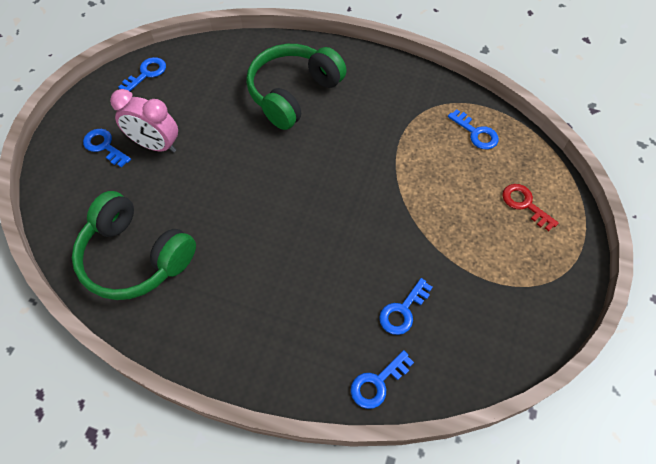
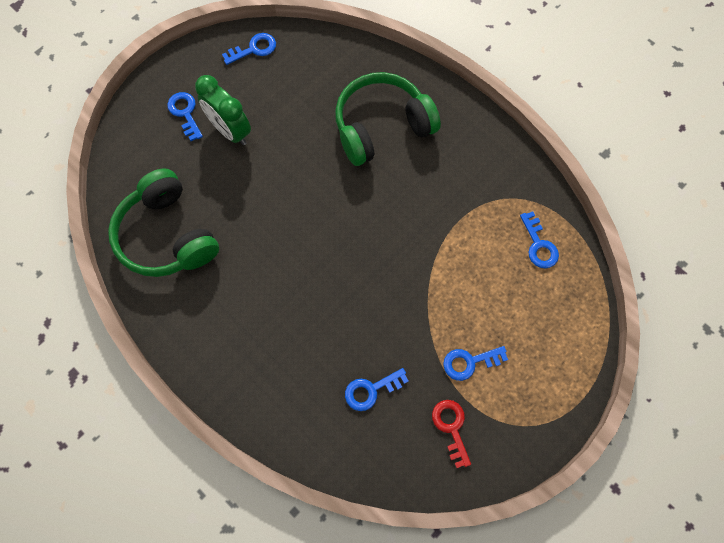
camera: 25 degrees right, 10 degrees up
(155, 145) = (230, 131): pink clock -> green clock
(377, 383) = (315, 443): blue key -> blue key (469, 362)
(525, 204) = (543, 340): red key -> red key (451, 427)

